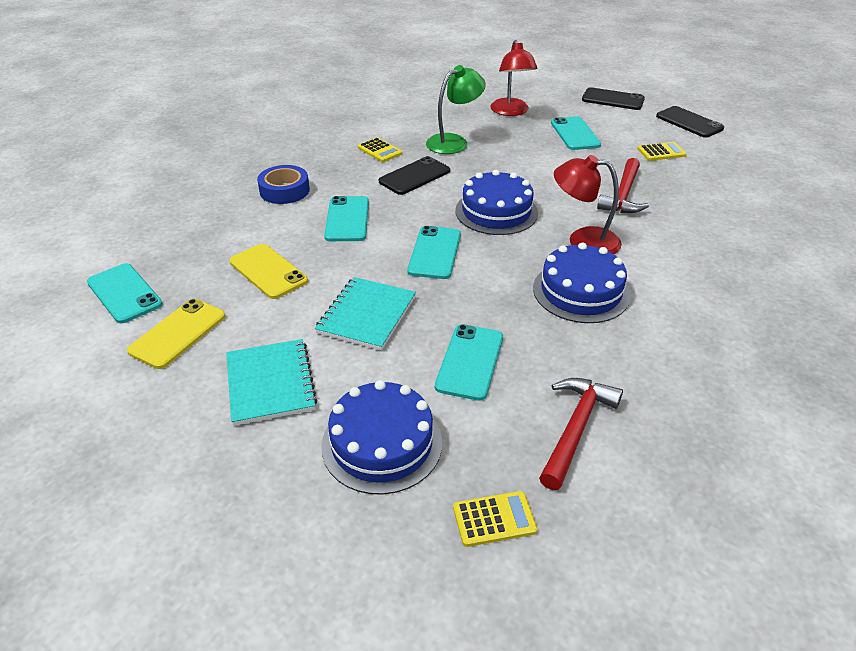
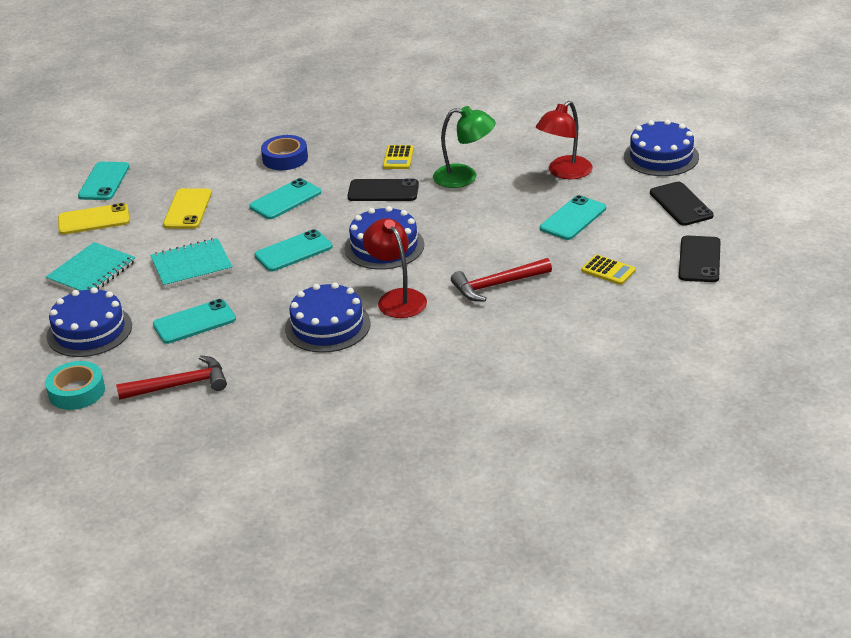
camera: 50 degrees right, 5 degrees down
(494, 519) = (76, 391): yellow calculator -> turquoise tape
(545, 81) = (661, 156): none -> blue cake

